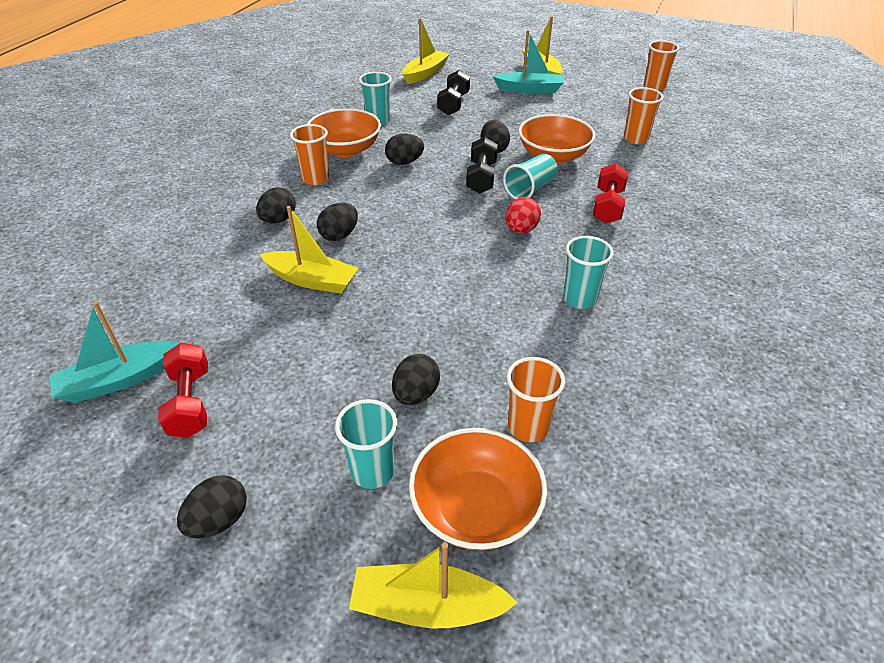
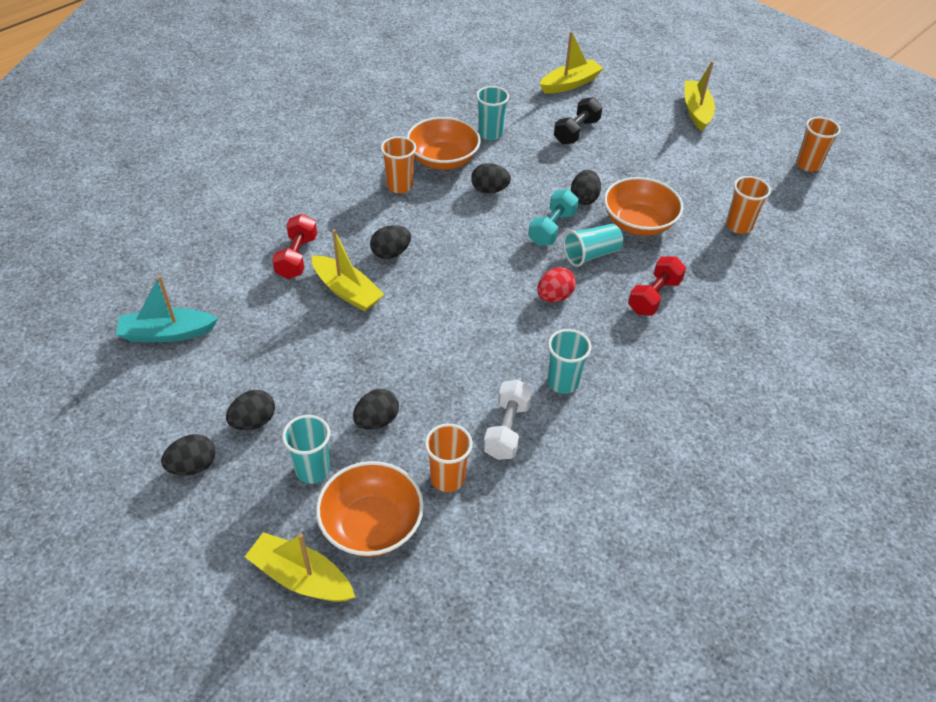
camera: 20 degrees right, 5 degrees up
(190, 403) = (209, 369): red dumbbell -> red dumbbell (297, 257)
(278, 220) = (347, 221): black egg -> black egg (253, 421)
(481, 178) = (552, 228): black dumbbell -> turquoise dumbbell
(530, 89) = (667, 133): turquoise boat -> none
(556, 358) = (507, 429): none -> white dumbbell

